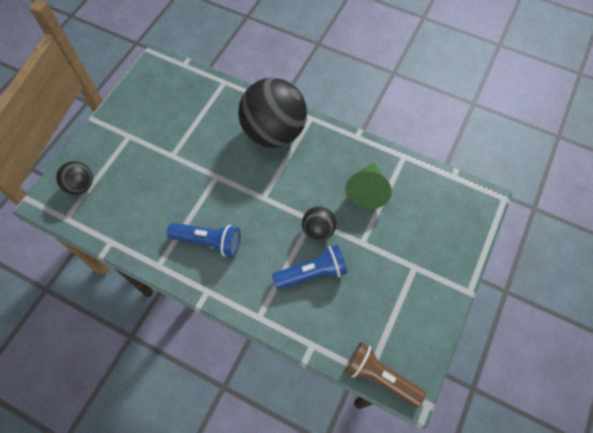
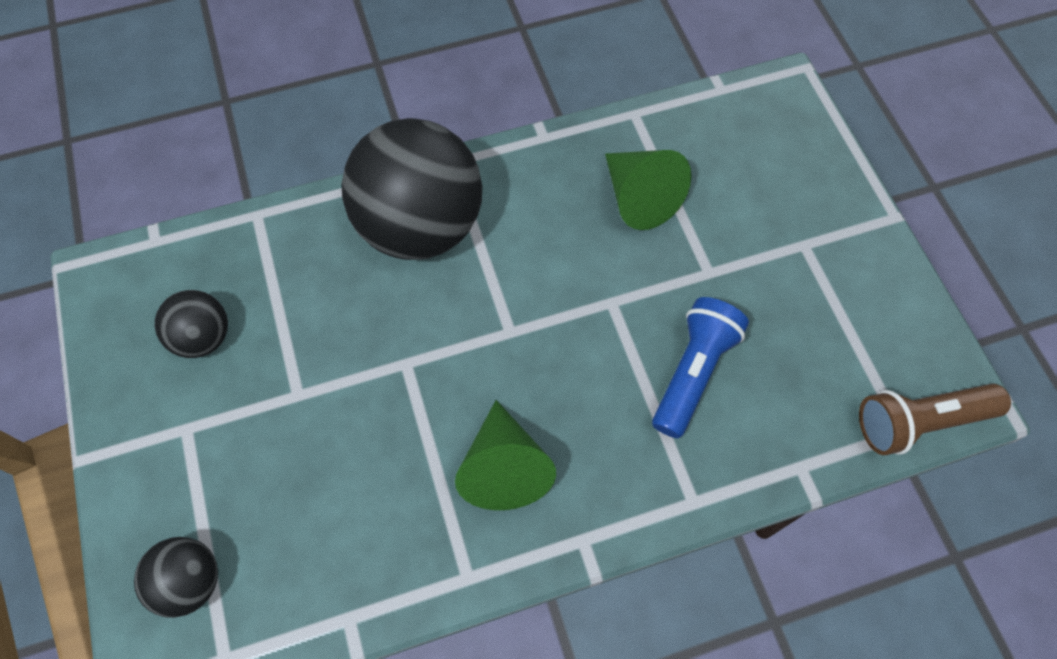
camera: 45 degrees left, 0 degrees up
(209, 242) = (504, 468): blue flashlight -> green cone
(318, 230) = (636, 307): black ball -> black ball (203, 337)

